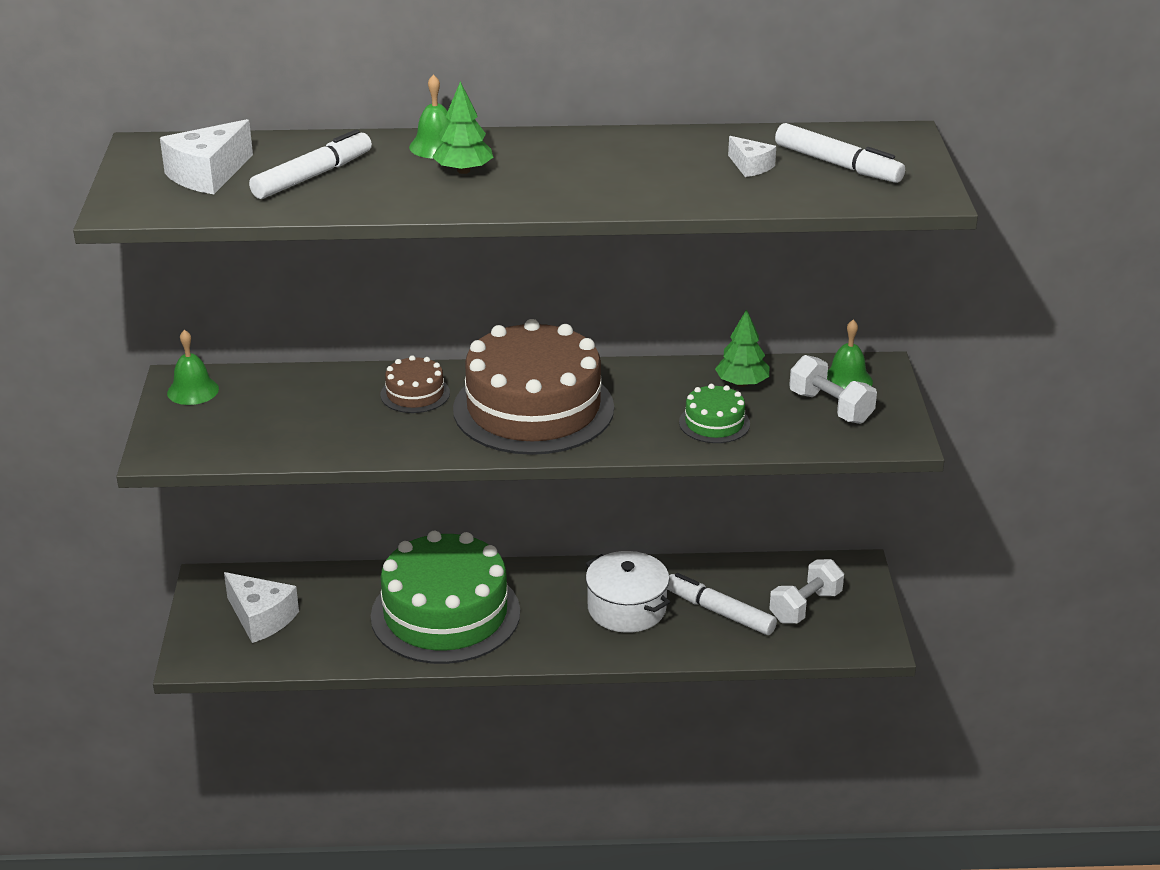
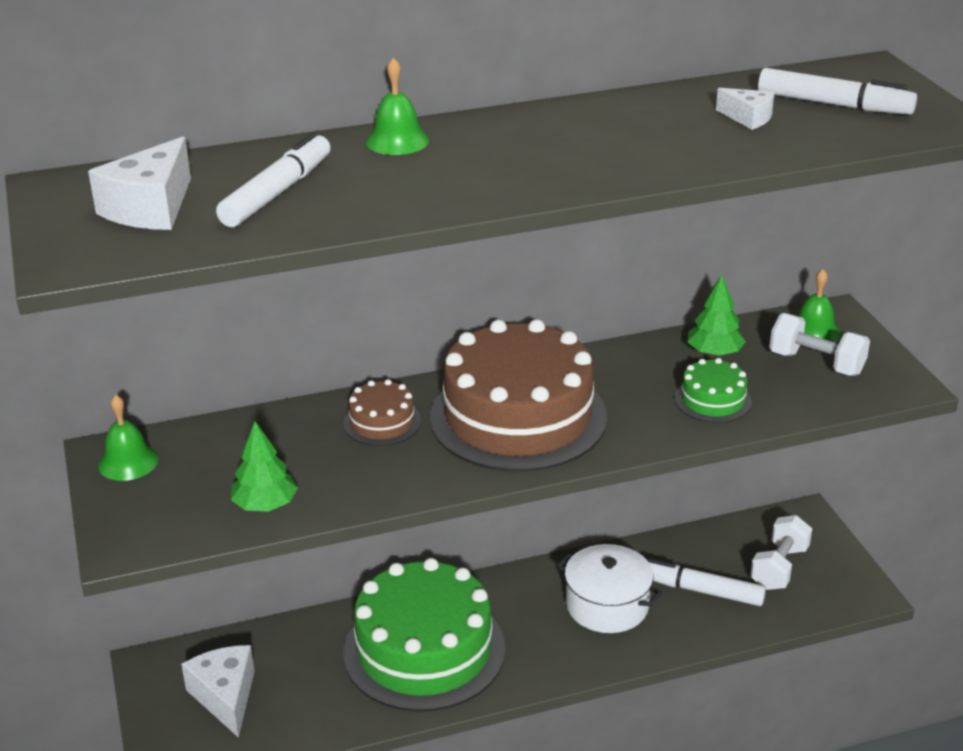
camera: 15 degrees left, 0 degrees up
(261, 618) = (225, 697): white cheese -> white cheese turned 135 degrees counterclockwise
(463, 171) = (446, 163): green tree -> green tree (265, 505)

